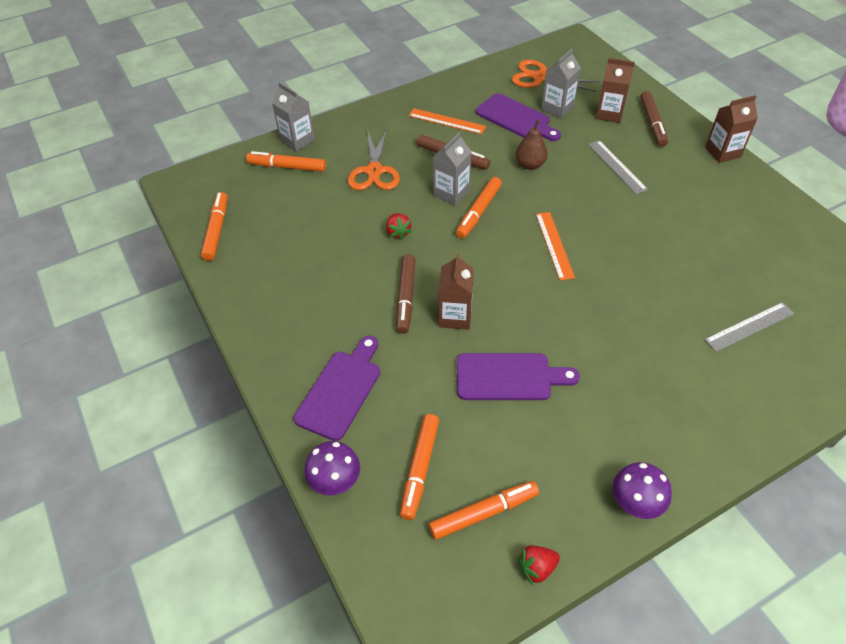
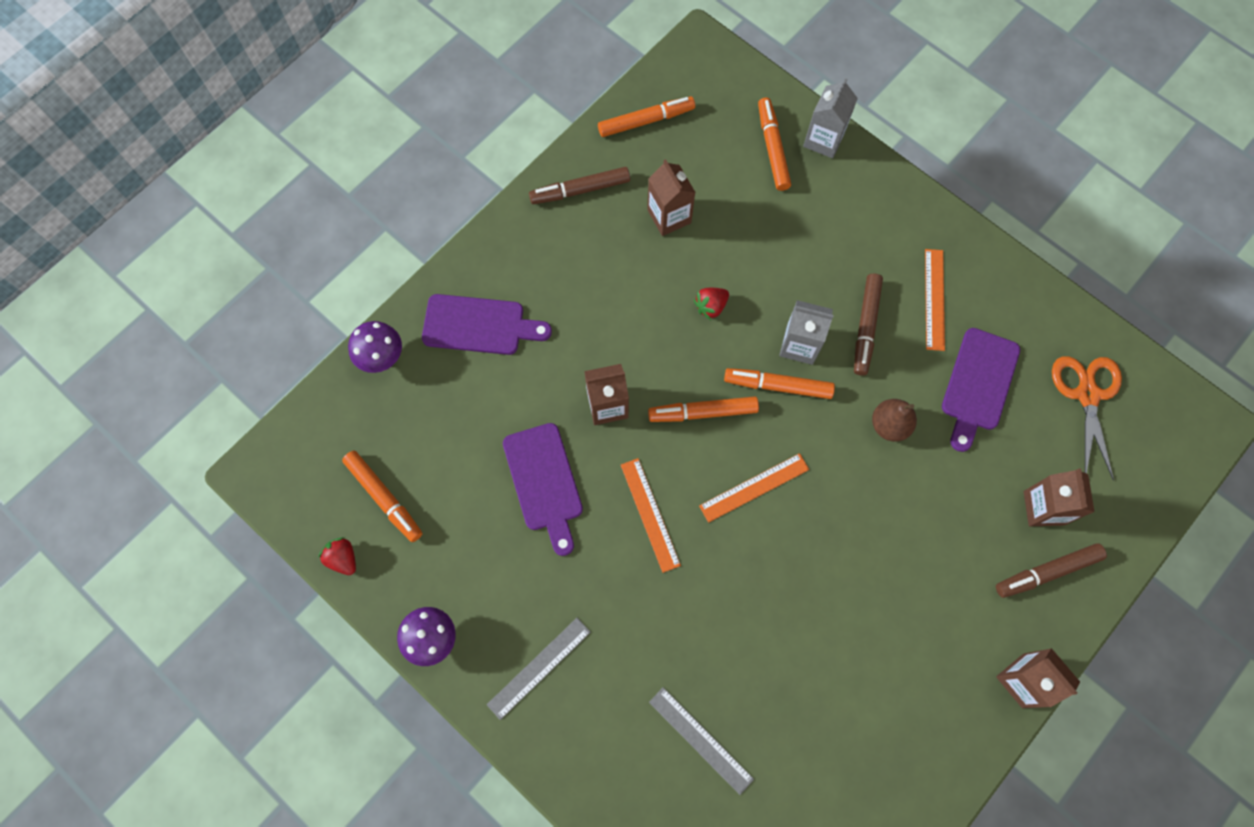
camera: 70 degrees right, 20 degrees up
(309, 237) = (669, 216): none -> brown carton
(374, 171) = (803, 245): orange scissors -> none
(405, 297) = (617, 346): brown marker -> brown marker (580, 190)
(420, 469) = (414, 427): orange marker -> orange marker (703, 412)
(557, 108) = (1025, 434): grey carton -> none
(558, 312) = (650, 514): none -> orange ruler
(617, 166) = (931, 537): grey ruler -> grey ruler (539, 668)

